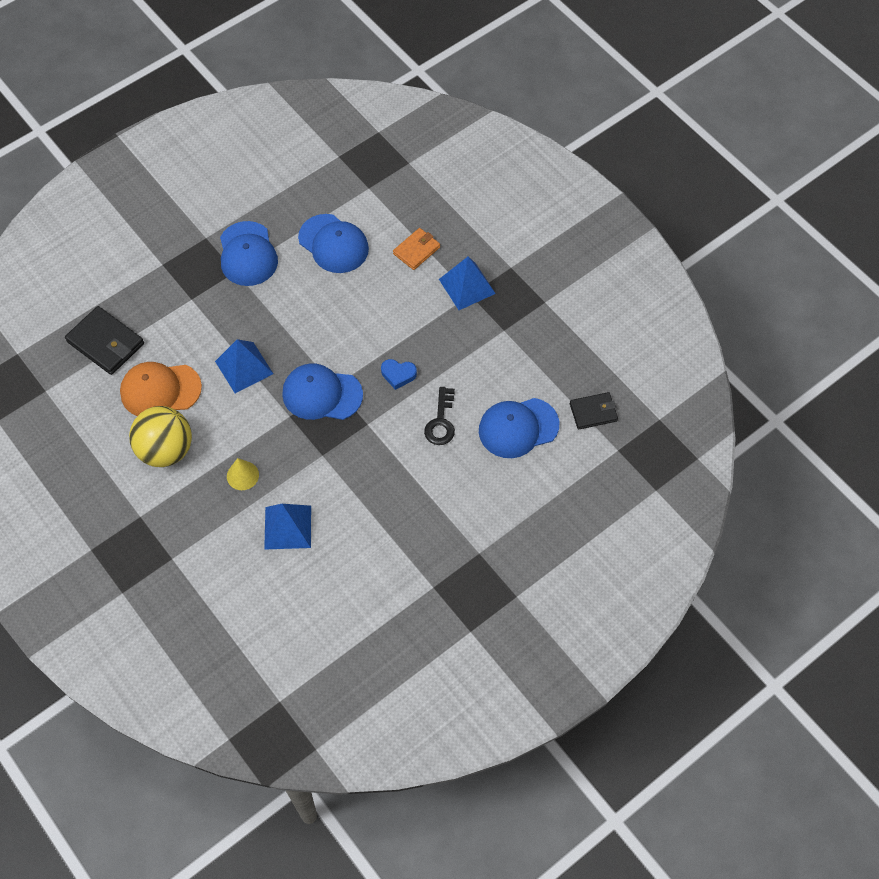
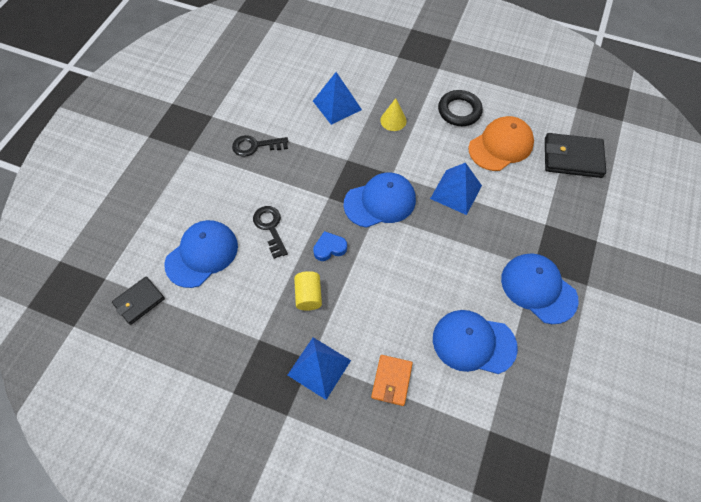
camera: 150 degrees right, 0 degrees up
(166, 450) = (459, 111): yellow ball -> black ring
(406, 521) = (255, 146): none -> black key
(442, 343) = (308, 295): none -> yellow cylinder

